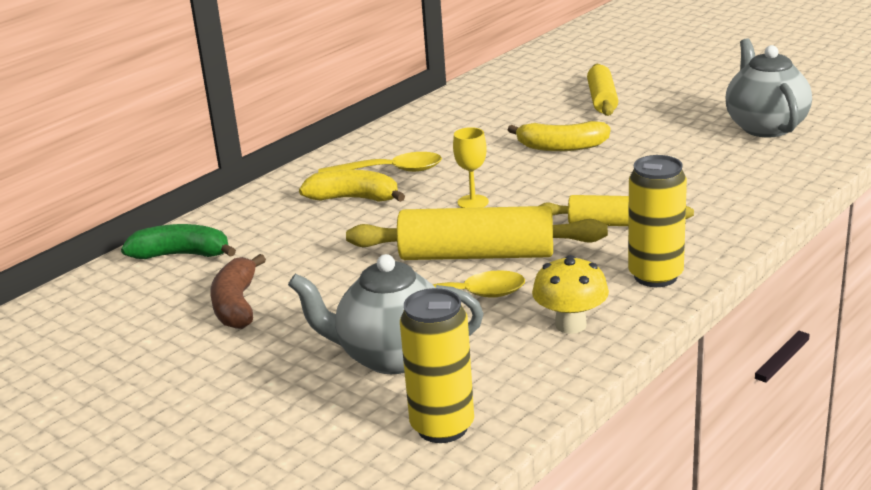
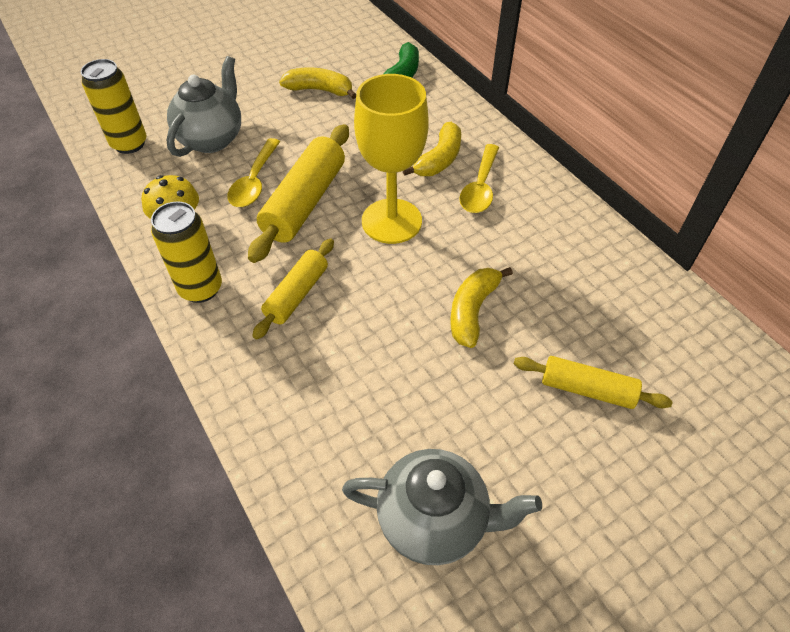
camera: 105 degrees right, 25 degrees up
(236, 305) = (320, 90): brown banana -> yellow banana
(473, 202) = (391, 221): yellow goblet -> yellow goblet, size x2.26

